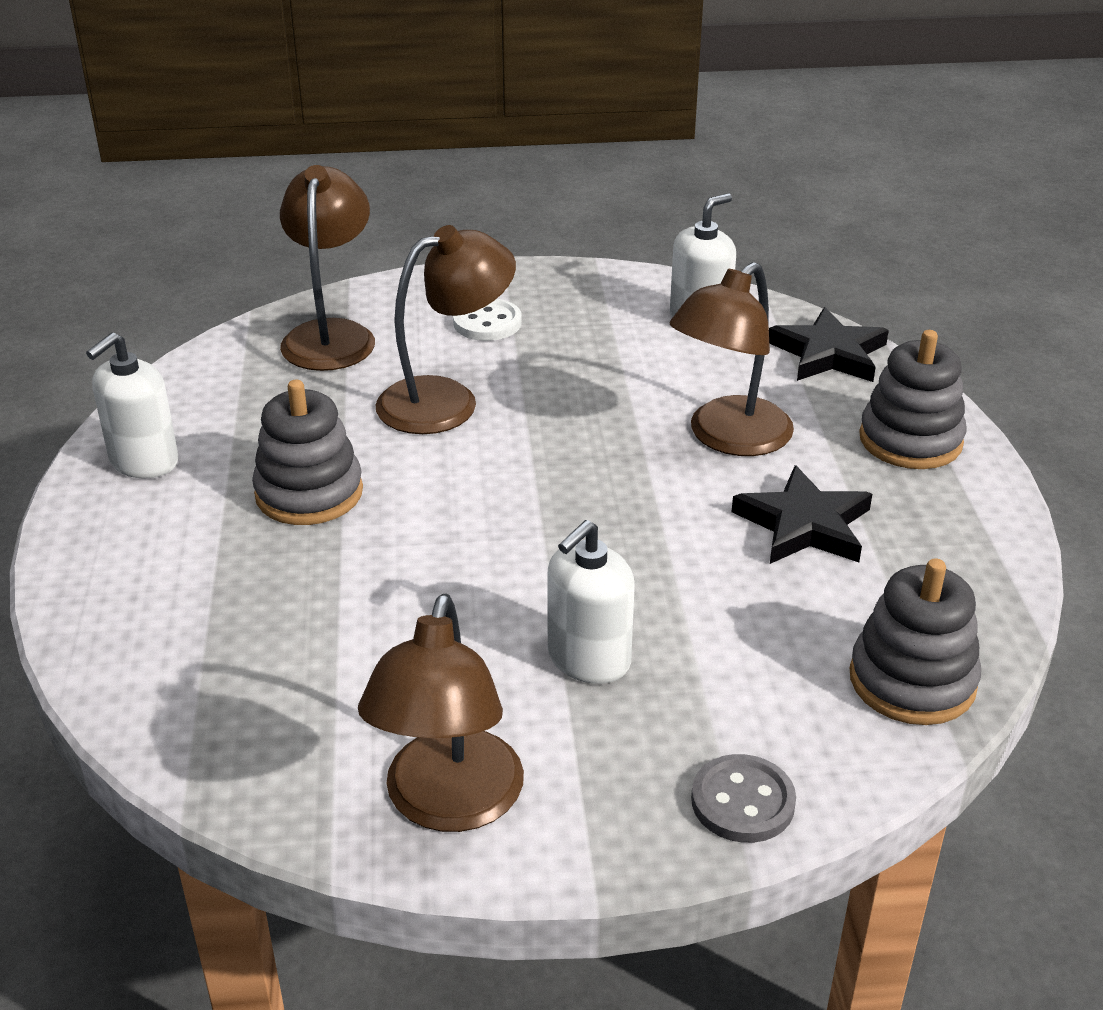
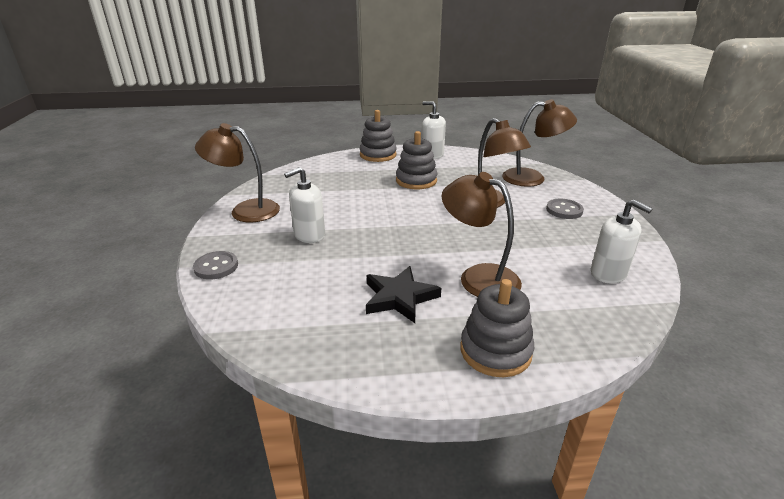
camera: 90 degrees right, 5 degrees down
(487, 323) = (564, 210): white button -> grey button
(588, 659) = (309, 235): white soap dispenser -> white soap dispenser turned 75 degrees counterclockwise
(829, 354) = (595, 324): black star -> none
(912, 681) = (268, 322): grey stacking toy -> grey stacking toy (378, 155)

